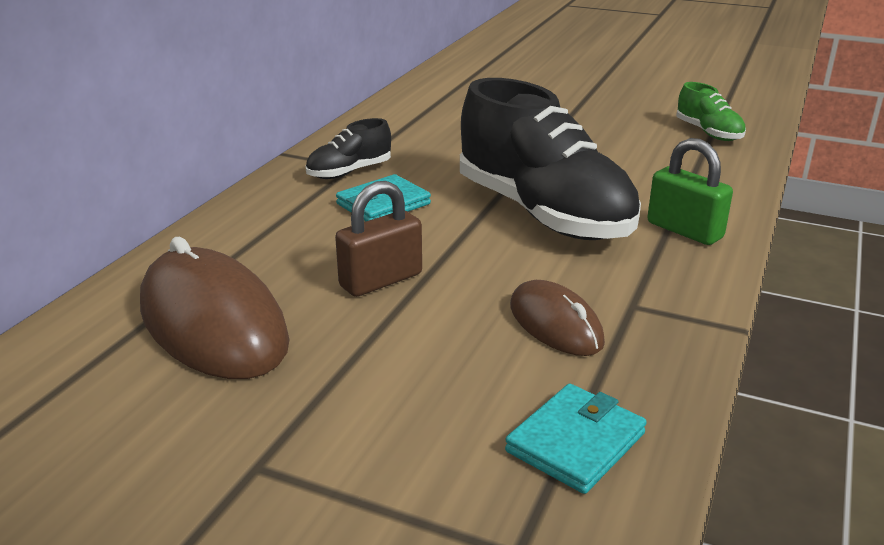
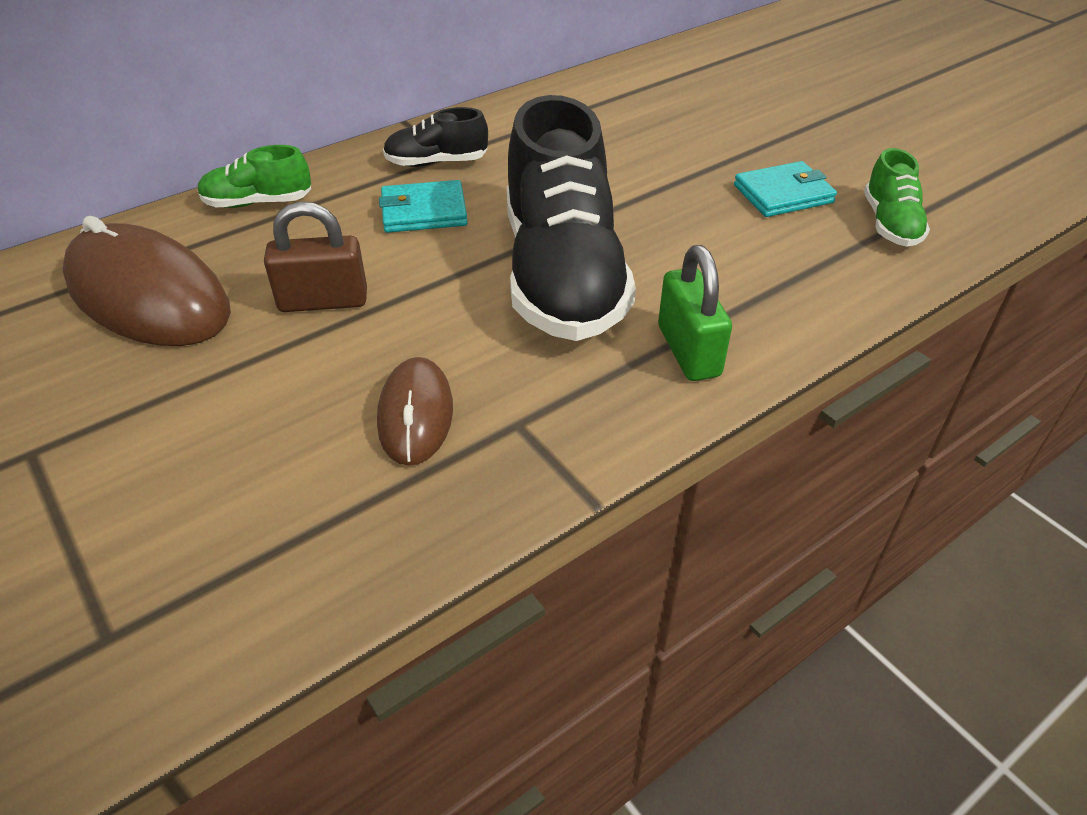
camera: 30 degrees right, 15 degrees up
(213, 323) = (148, 296): brown mouse -> brown mouse turned 45 degrees counterclockwise
(226, 234) = (258, 203): none -> green shoe
(575, 442) = (278, 554): turquoise wallet -> turquoise wallet (783, 194)

